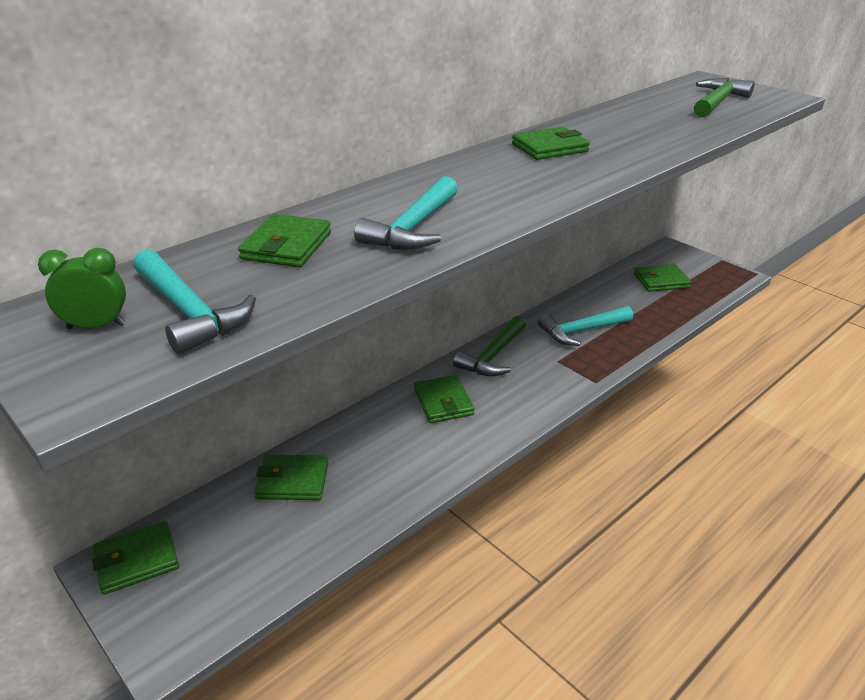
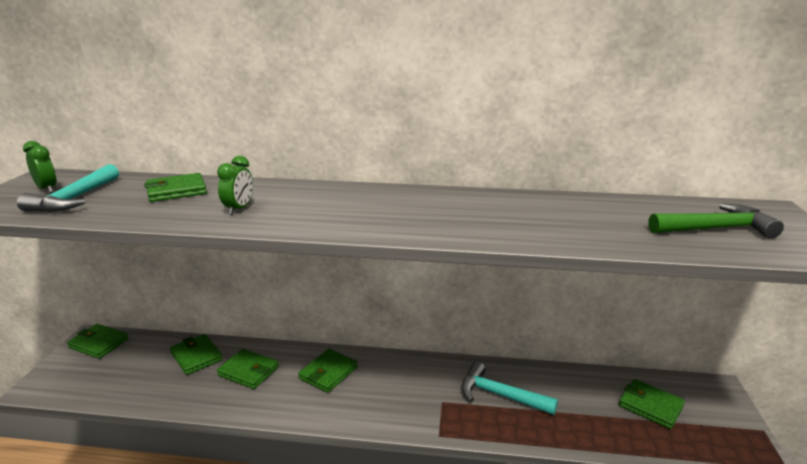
camera: 50 degrees right, 10 degrees down
(413, 228) = (239, 209): turquoise hammer -> green clock
(493, 356) = (408, 368): green hammer -> none
(549, 148) = (449, 203): green wallet -> green wallet (248, 371)

